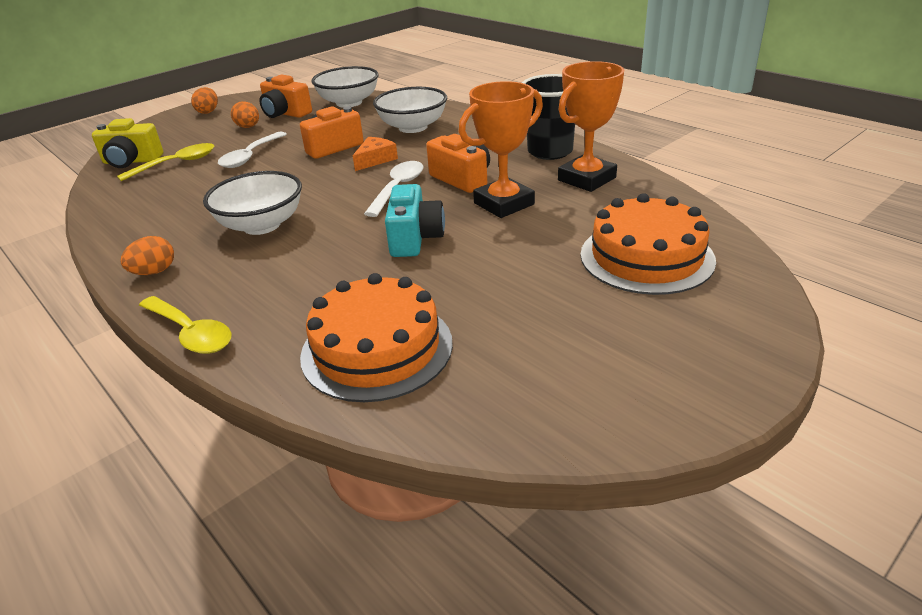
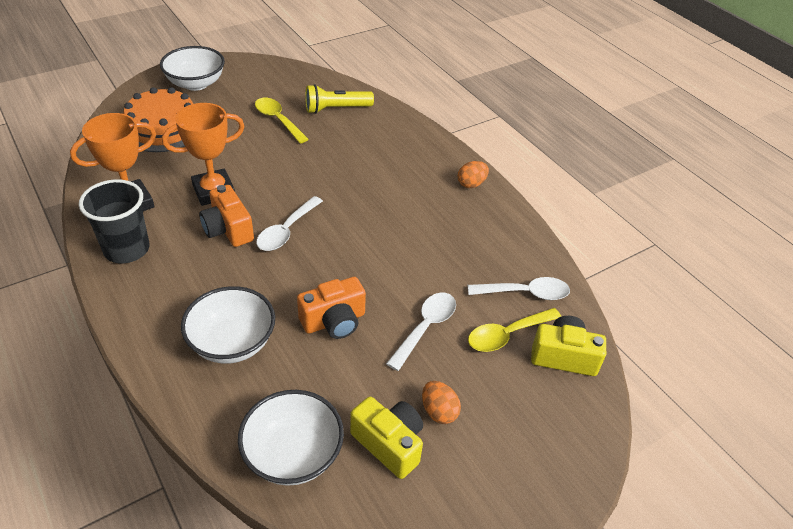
camera: 175 degrees left, 10 degrees up
(142, 189) = (525, 293): none -> white spoon
(191, 333) = (433, 136): yellow spoon -> yellow spoon (278, 120)
(208, 112) = (512, 495): orange egg -> none
(261, 225) = (402, 213): white bowl -> white bowl (196, 83)
(285, 113) = (389, 444): orange camera -> yellow camera
(375, 159) = (294, 282): orange cheese -> none
(377, 348) = (336, 109): orange cake -> yellow flashlight
(415, 238) = (293, 173): turquoise camera -> none

